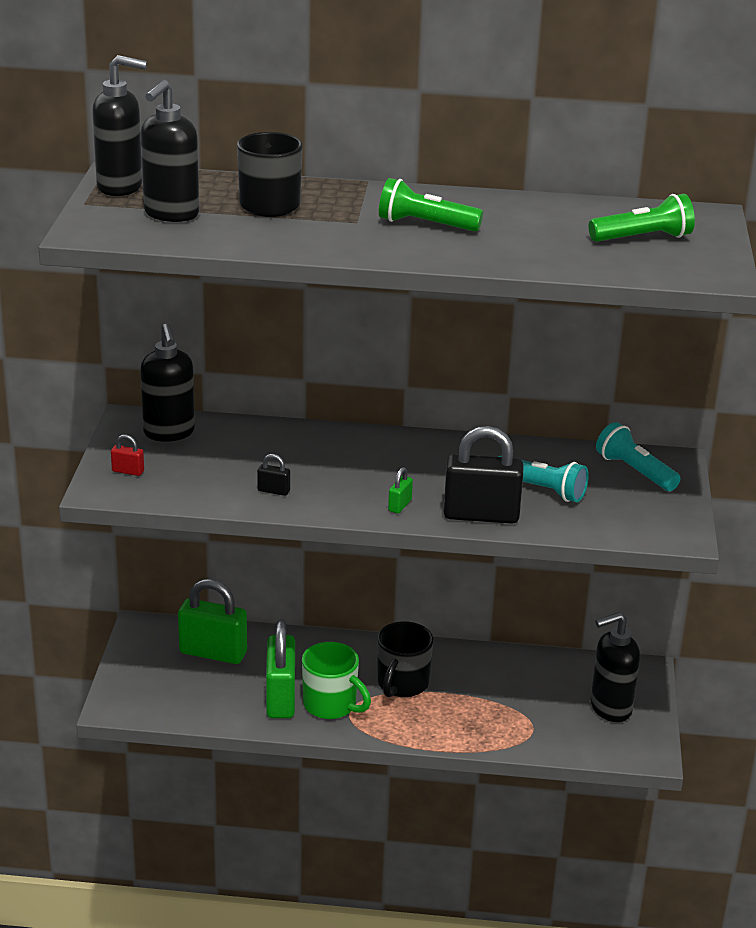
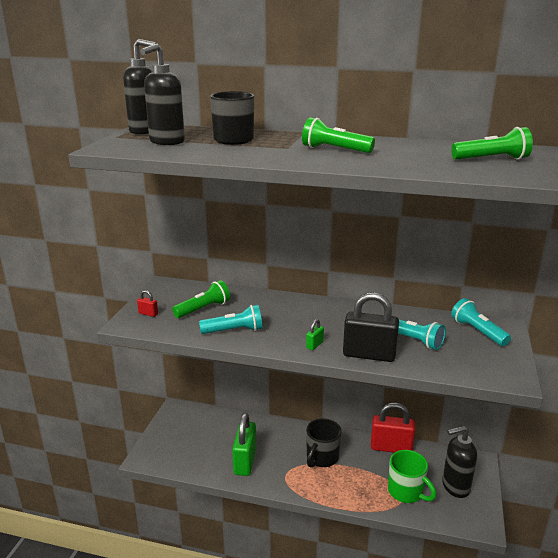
camera: 10 degrees right, 5 degrees down
(169, 433) = (182, 293): black soap dispenser -> none
(213, 458) = (203, 309): none -> green flashlight
(213, 653) = (212, 427): green padlock -> none
(273, 491) = (234, 331): black padlock -> turquoise flashlight
(331, 705) = (275, 469): green mug -> green mug (406, 492)
(509, 661) = (391, 447): none -> red padlock

